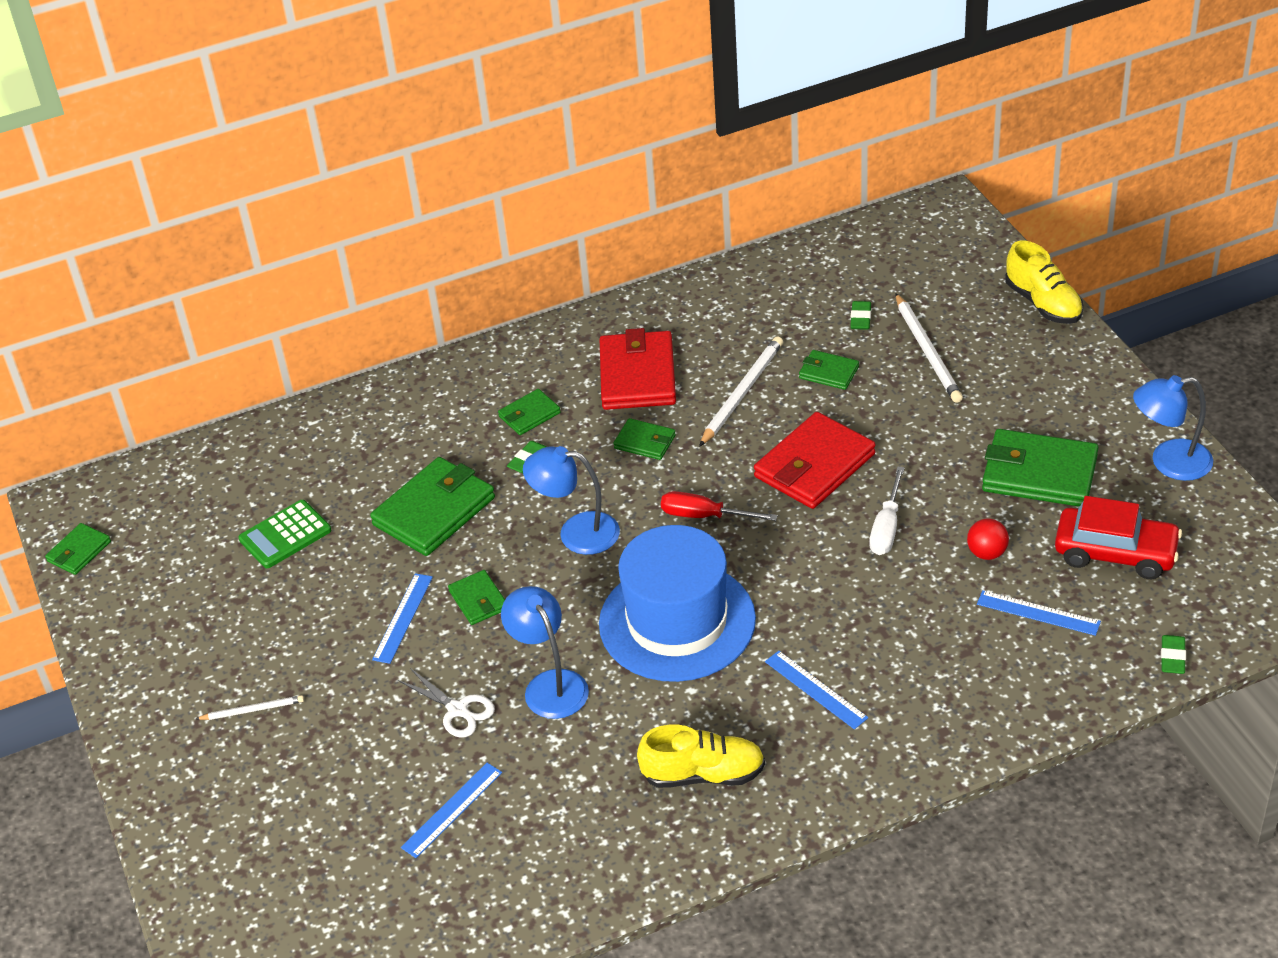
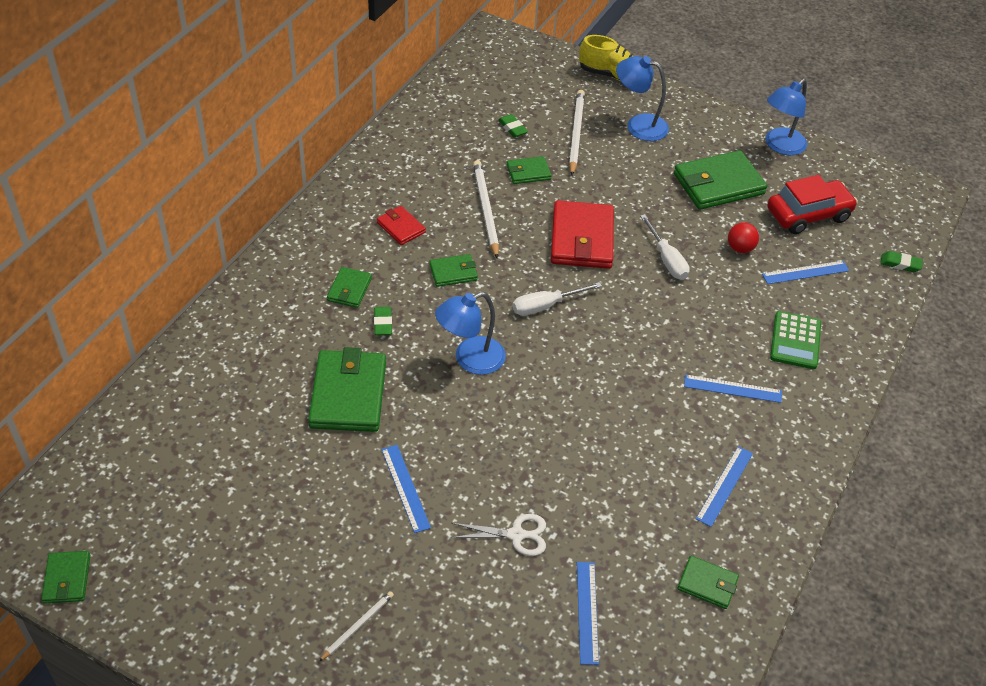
camera: 45 degrees left, 5 degrees up
(285, 535) = (244, 472): green calculator -> green calculator (795, 341)
(478, 600) = (449, 444): green wallet -> green wallet (707, 584)
(550, 684) = (562, 479): blue lamp -> blue lamp (638, 125)
(637, 375) = (401, 227): red wallet -> red wallet, size x0.52
(677, 621) = (601, 388): blue hat -> none
(703, 774) = (724, 485): yellow shoe -> blue ruler
(704, 516) = (546, 306): red screwdriver -> white screwdriver
(927, 351) = (576, 133): white pencil -> white pencil turned 120 degrees counterclockwise
(1172, 657) = (900, 264): green eraser -> green eraser turned 45 degrees counterclockwise

